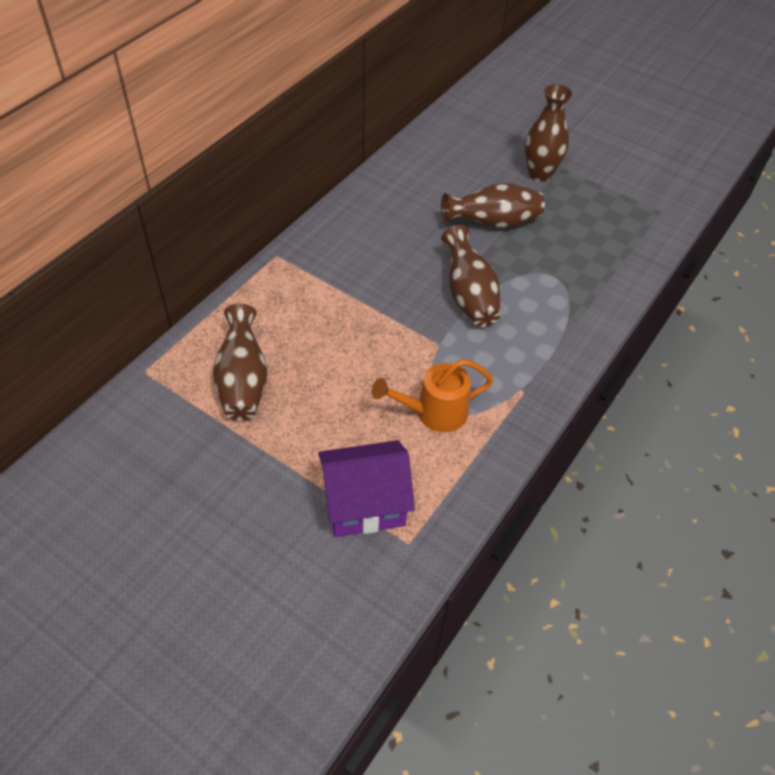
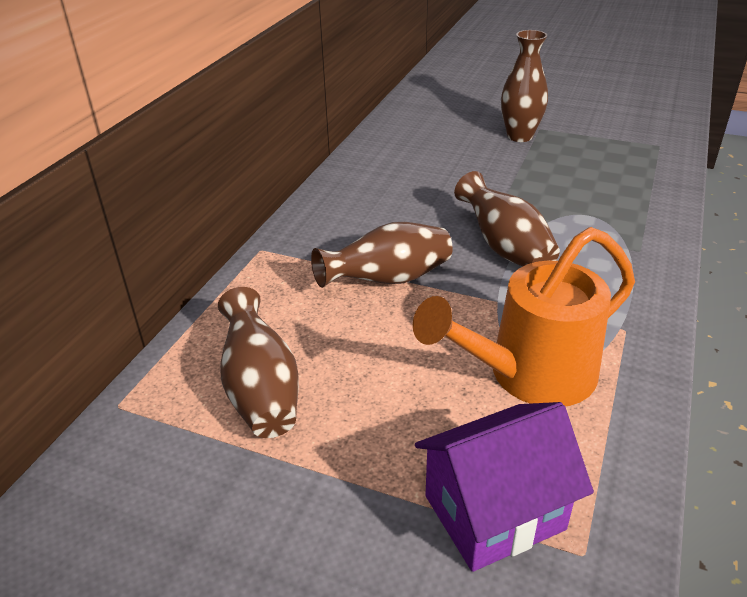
camera: 10 degrees left, 15 degrees down
(433, 412) = (528, 375): orange watering can -> orange watering can, size x1.51
(493, 223) = (495, 181): brown vase -> brown vase (388, 280)

